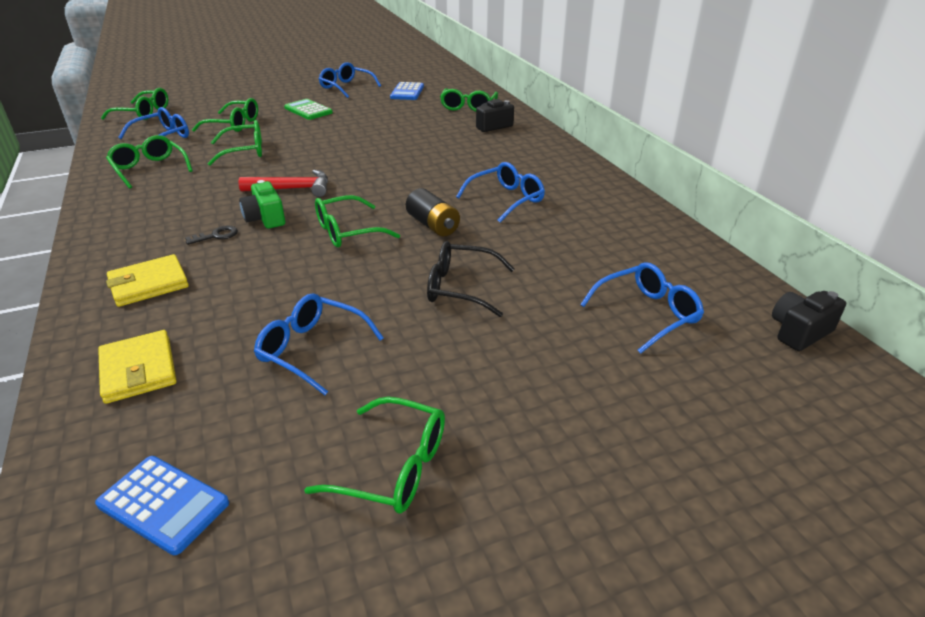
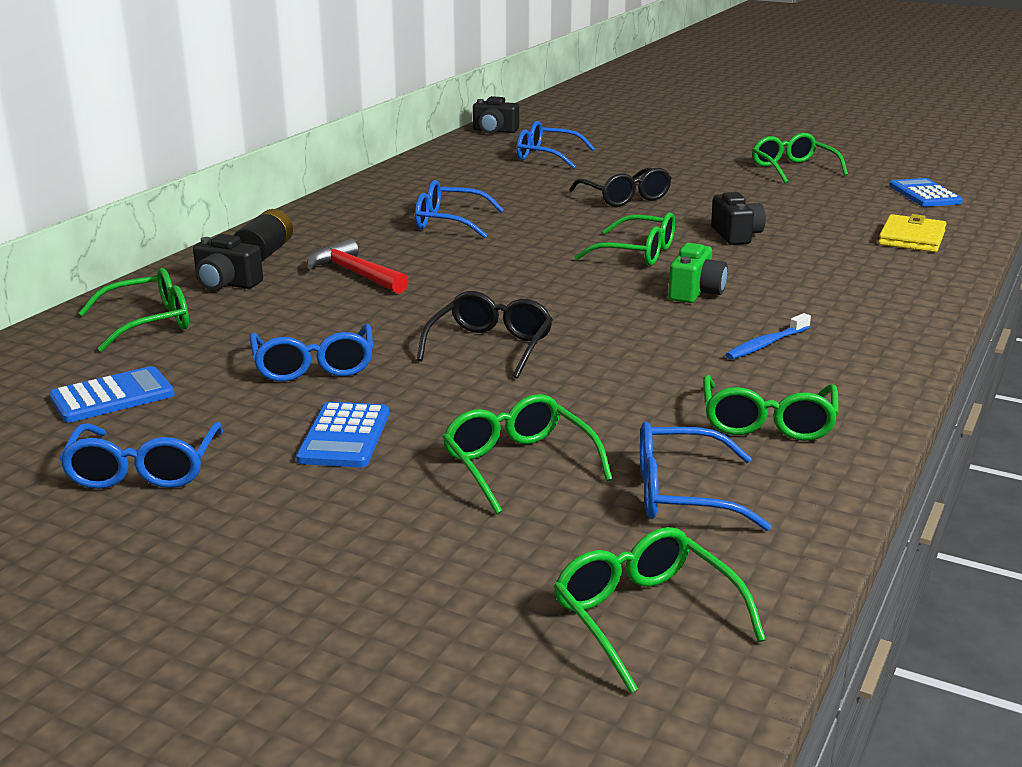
camera: 130 degrees left, 10 degrees down
(149, 284) = (870, 282): yellow wallet -> none
(184, 203) = (766, 344): none -> blue toothbrush
(216, 236) = (767, 296): black key -> none
(245, 151) = (589, 391): green glasses -> none
(292, 189) = (618, 310): red hammer -> red hammer (355, 274)
(305, 286) = (736, 235): none -> black camera
(308, 110) = (345, 436): green calculator -> blue calculator
(312, 349) = (779, 209): blue glasses -> blue glasses (314, 366)
(320, 150) = (490, 346): none -> black glasses
(433, 225) = (556, 230): black battery -> black battery (264, 253)

